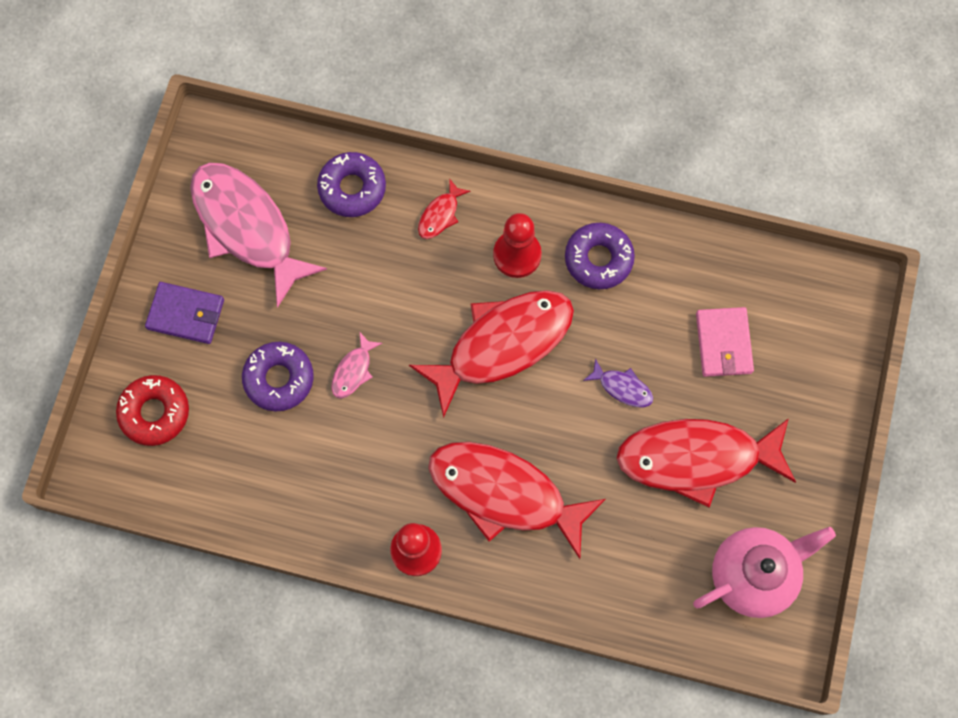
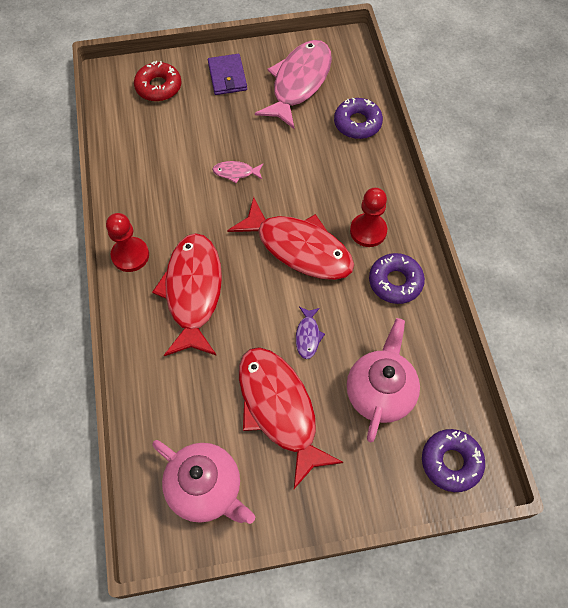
camera: 65 degrees right, 10 degrees down
(279, 379) = (210, 137): purple donut -> purple donut (451, 462)
(440, 215) = (369, 176): red fish -> none
(723, 343) = (380, 392): pink wallet -> pink teapot

